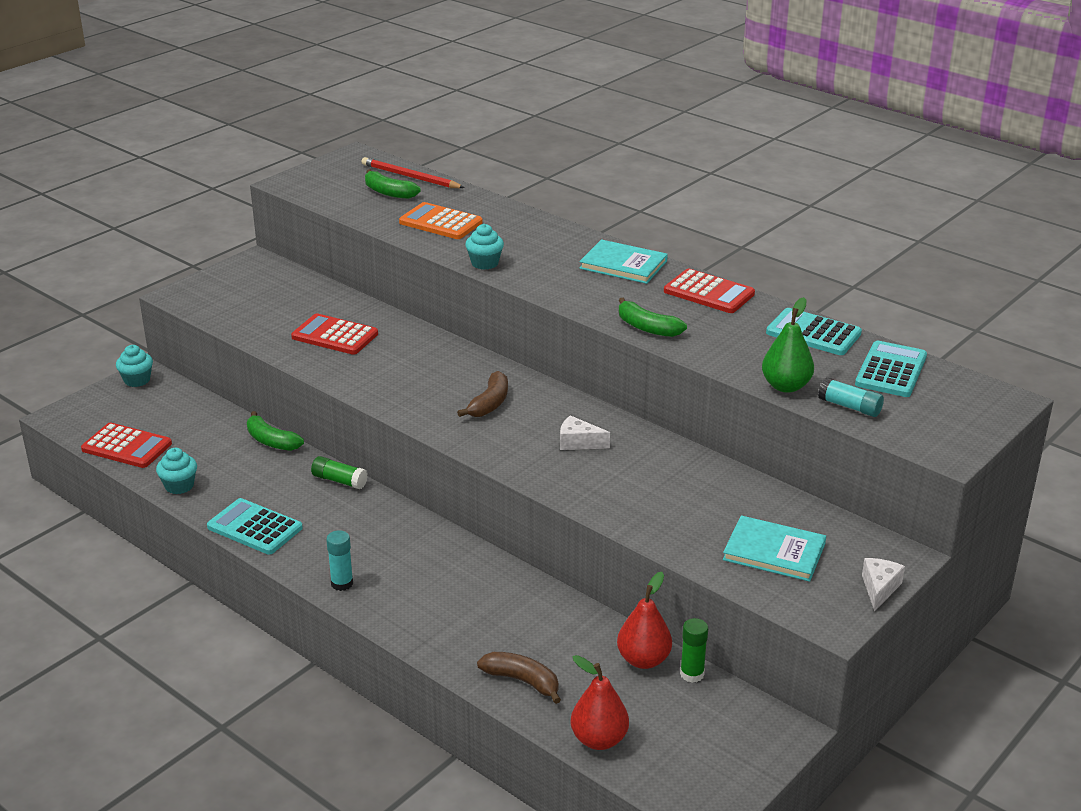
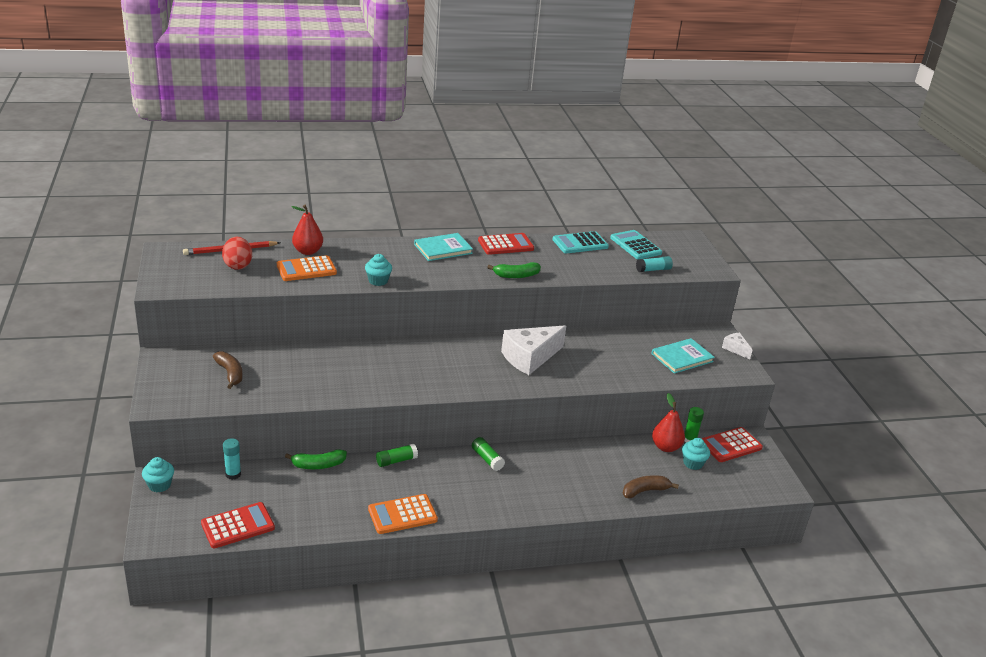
camera: 55 degrees left, 0 degrees up
(179, 486) = (316, 524): turquoise cupcake -> turquoise cupcake (693, 463)
(255, 528) = (402, 515): turquoise calculator -> orange calculator
(335, 336) = (307, 374): red calculator -> red calculator (730, 445)
(342, 583) = (497, 508): turquoise glue stick -> turquoise glue stick (233, 474)
(388, 192) = (238, 265): green banana -> red egg
(423, 535) = (487, 459): none -> green glue stick
(489, 403) = (457, 363): brown banana -> brown banana (230, 374)
(578, 443) = (530, 358): white cheese -> white cheese, size x2.06
(599, 739) = (710, 491): red pear -> red pear (307, 251)
(786, 386) = (617, 273): green pear -> none

